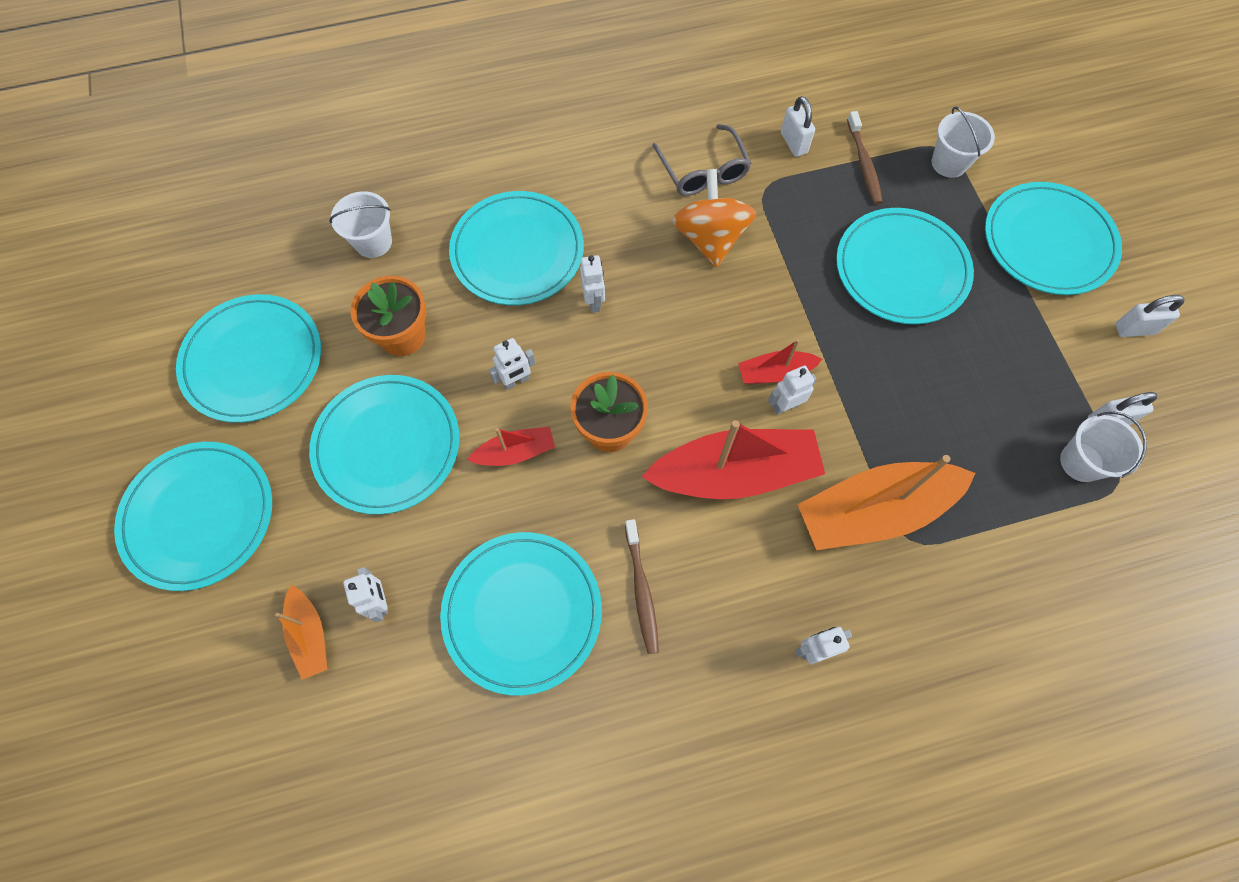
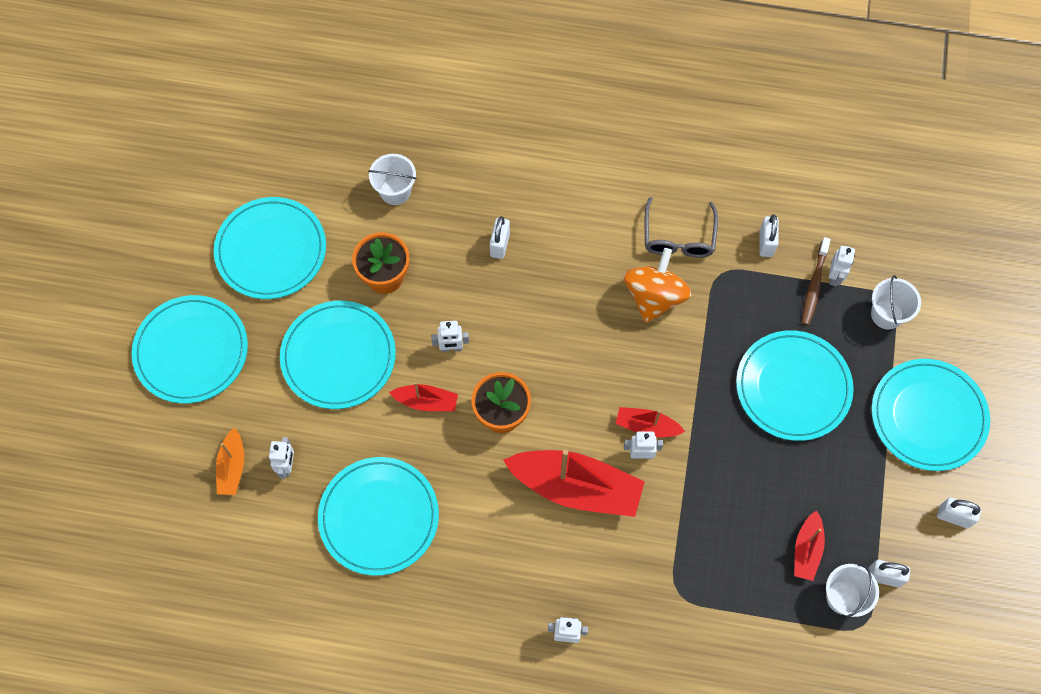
camera: 25 degrees right, 0 degrees up
(517, 251) = (500, 245): turquoise plate -> white padlock
(594, 301) = (538, 310): white robot -> white robot (834, 276)
(641, 590) = (467, 539): brown toothbrush -> none
(874, 511) = (663, 561): orange boat -> none
(1014, 429) = (807, 550): none -> red boat

